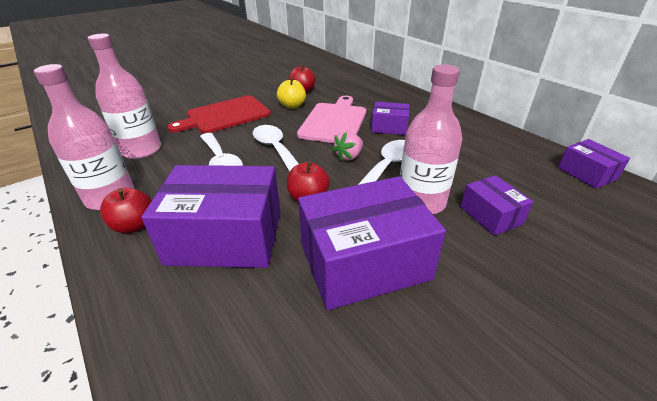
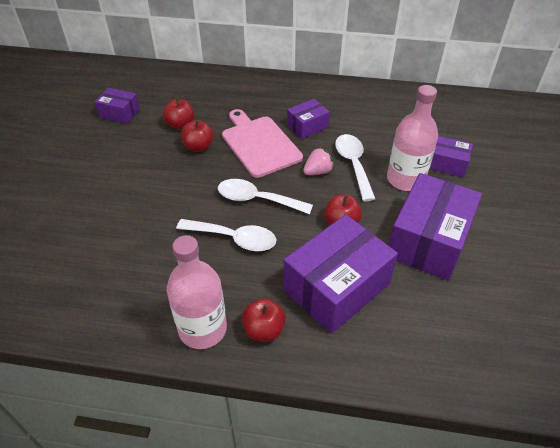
camera: 45 degrees left, 10 degrees up
(141, 150) = (142, 276): pink bottle -> none
(225, 115) = (154, 193): red cutting board -> none
(292, 106) = (198, 147): yellow apple -> red apple
(349, 156) = (318, 172): pink strawberry -> pink strawberry turned 120 degrees counterclockwise
(586, 173) = (457, 100): purple box -> purple box (119, 113)

